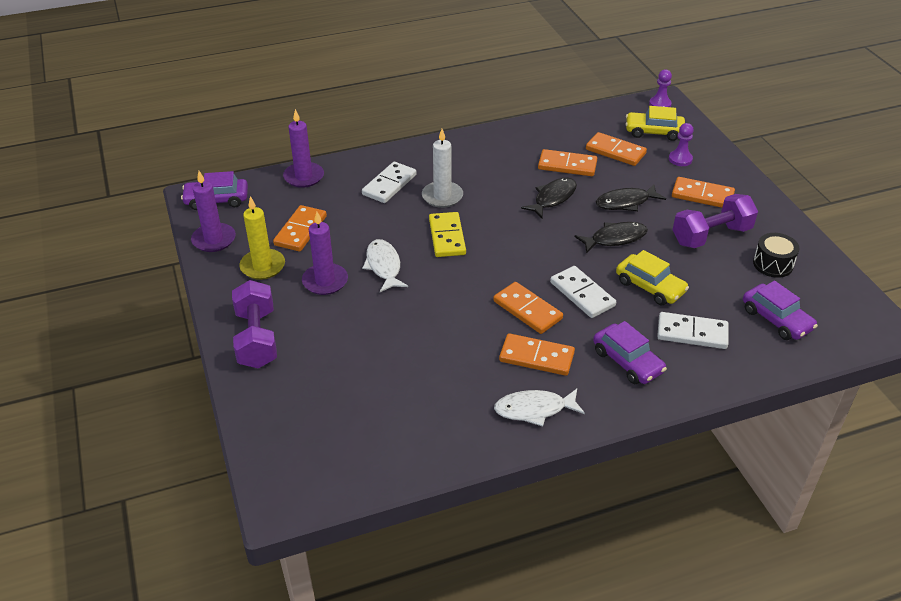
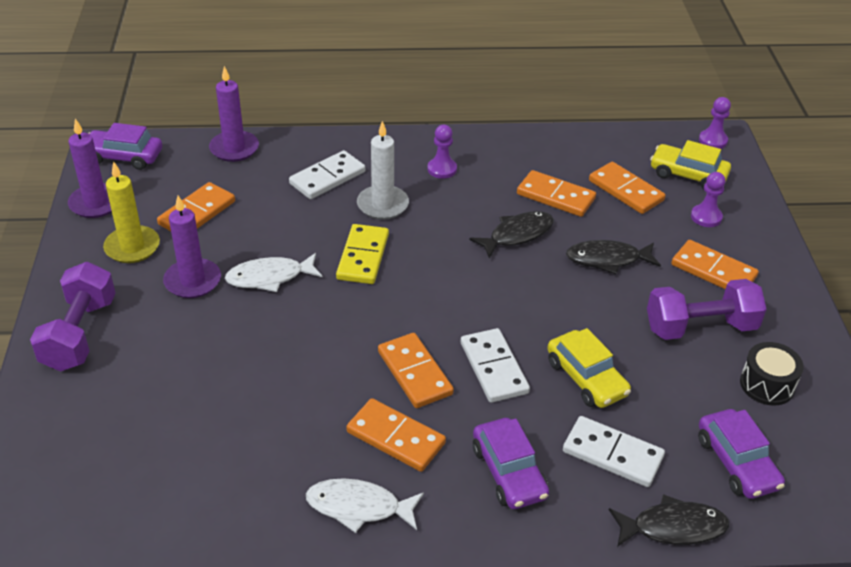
camera: 15 degrees right, 0 degrees up
(384, 266) = (270, 277): white fish -> white fish turned 105 degrees counterclockwise
(473, 162) = (442, 169): none -> purple pawn
(615, 238) = (571, 304): black fish -> black fish (673, 527)

